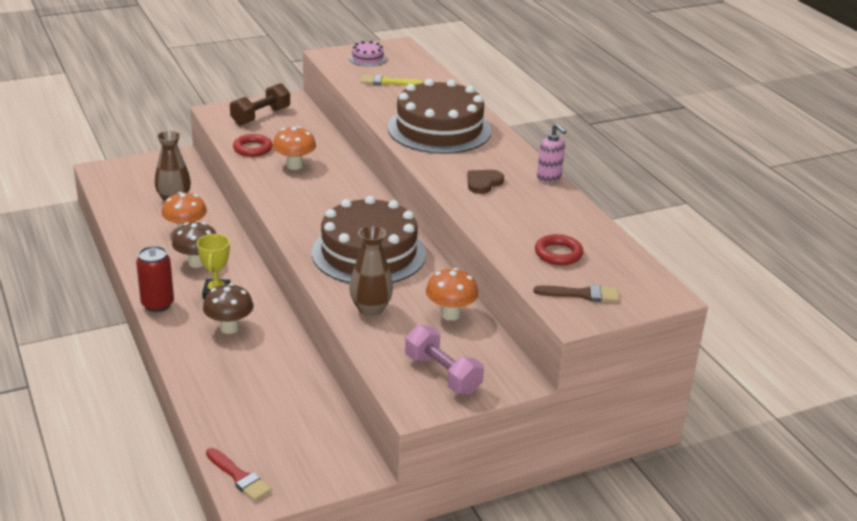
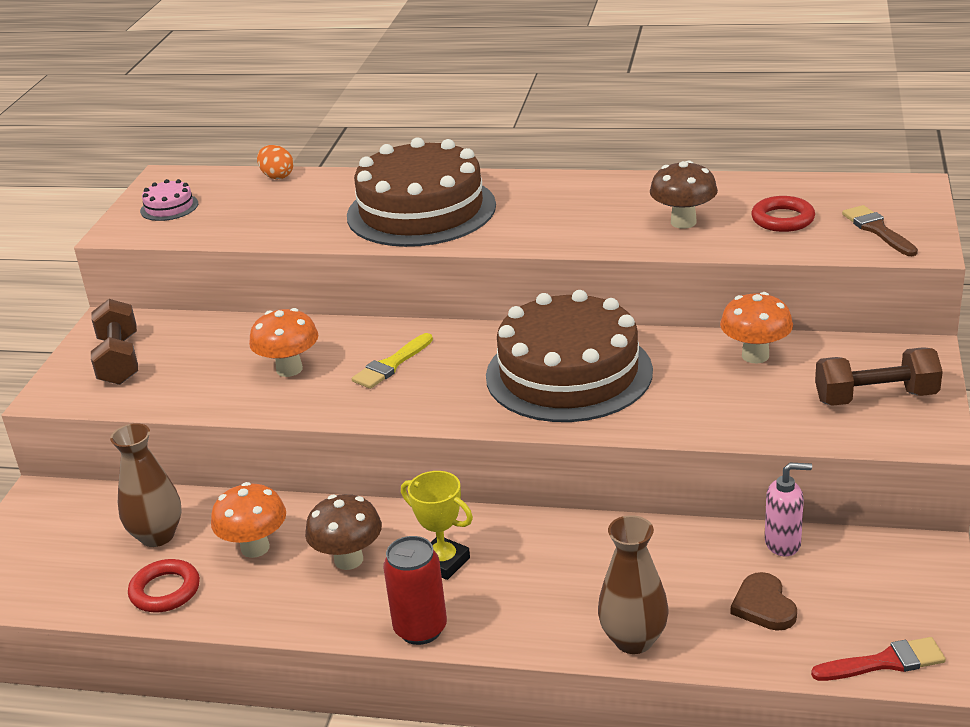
camera: 50 degrees left, 0 degrees up
(229, 328) = (540, 575): brown mushroom -> brown mushroom (683, 222)
(253, 149) = (201, 391): red ring -> red ring (165, 591)
(370, 309) = (697, 408): brown vase -> brown vase (633, 640)
(387, 82) = (254, 211): yellow brush -> yellow brush (391, 365)
(434, 74) = (277, 176): none -> orange egg
(442, 374) = (875, 397): pink dumbbell -> brown dumbbell
(483, 183) = (583, 219): brown heart -> brown heart (764, 606)
(549, 178) = (613, 178): pink soap dispenser -> pink soap dispenser (783, 543)
(581, 294) = (877, 230): brown brush -> brown brush turned 60 degrees counterclockwise

